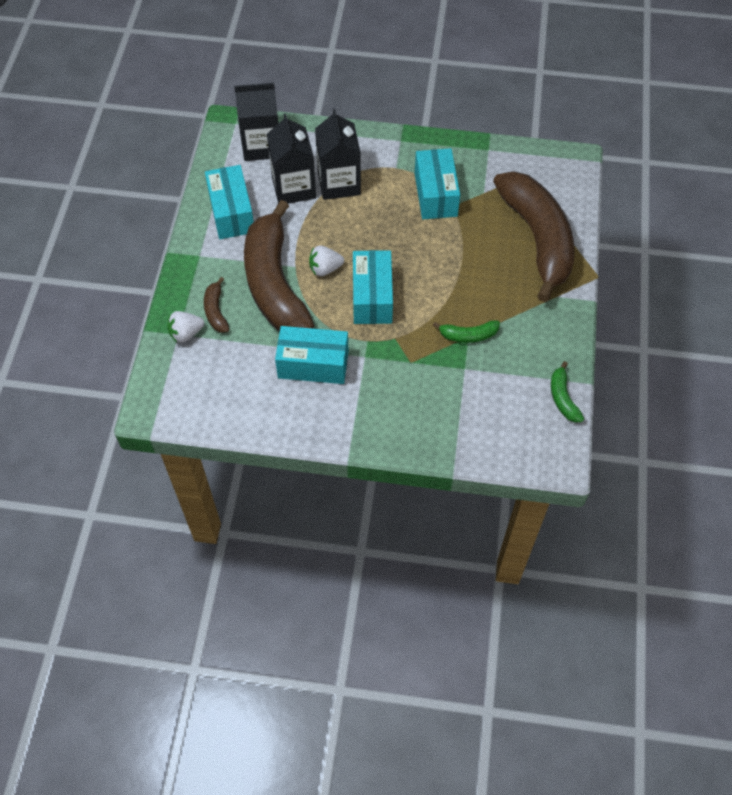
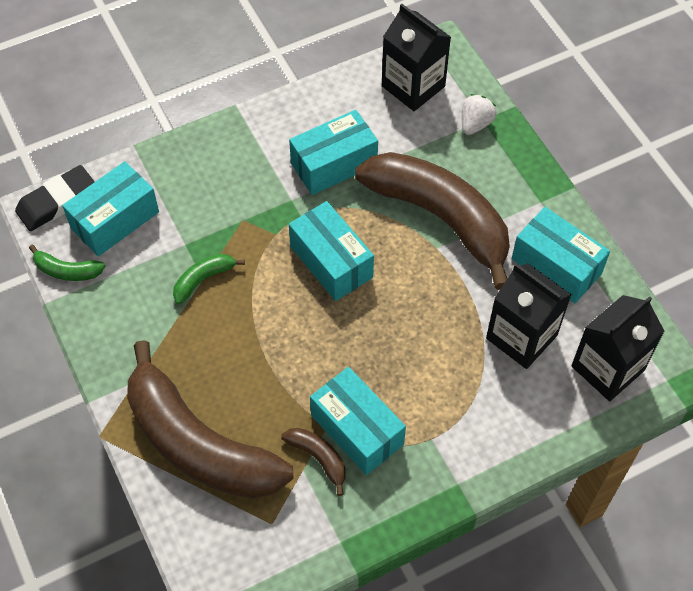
camera: 145 degrees right, 0 degrees up
(216, 311) = (469, 159): brown banana -> brown banana (318, 458)
(325, 269) = (404, 263): white strawberry -> none
(339, 183) = (478, 374): black carton -> black carton (413, 86)
(505, 417) = (115, 220): none -> turquoise box
(541, 459) = (57, 202): none -> black eraser
(563, 398) = (67, 271): green banana -> green banana turned 150 degrees clockwise

